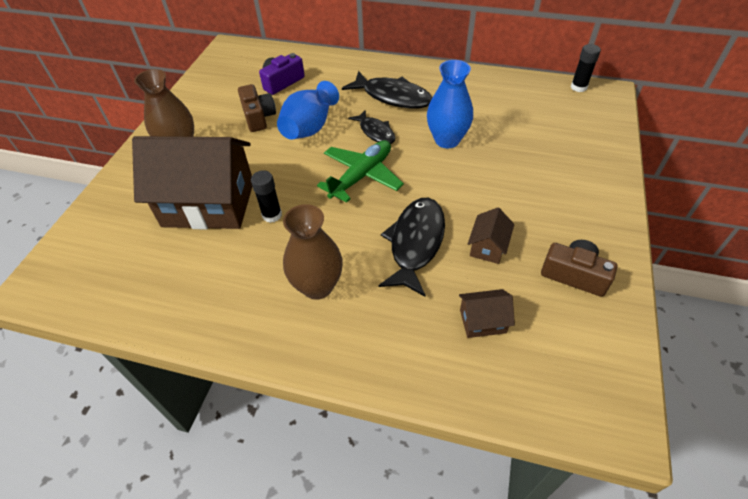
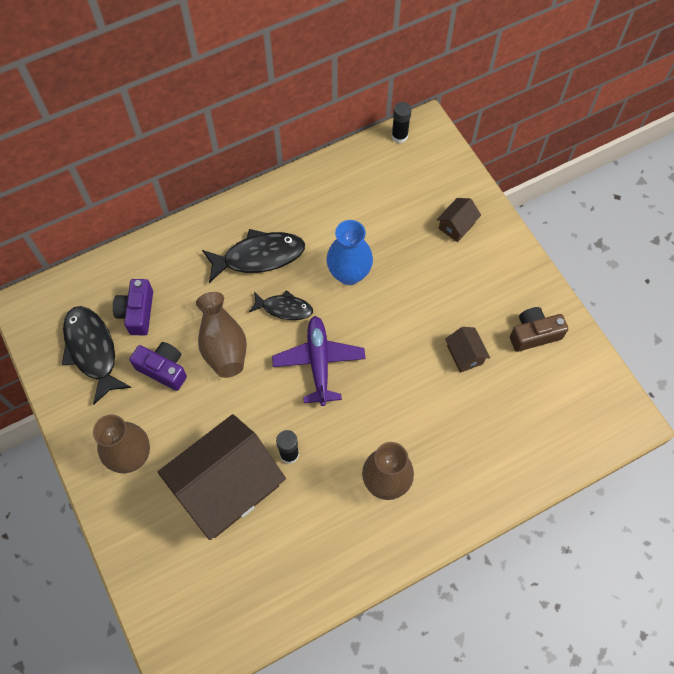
camera: 45 degrees left, 15 degrees up
(258, 117) = (163, 369): brown camera -> purple camera
(310, 127) = (223, 345): blue vase -> brown vase
(361, 176) = (319, 362): green plane -> purple plane
(415, 243) = (416, 391): black fish -> black fish (92, 351)
(482, 321) = (510, 416): brown house -> brown house (456, 226)

